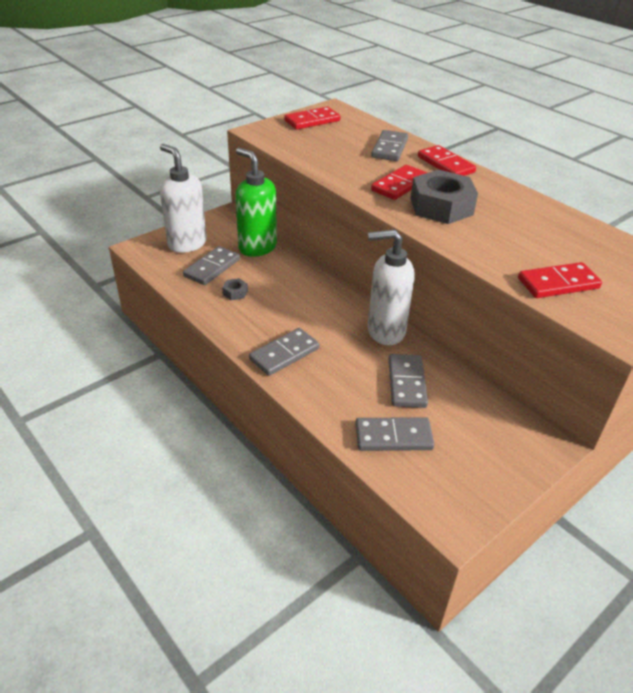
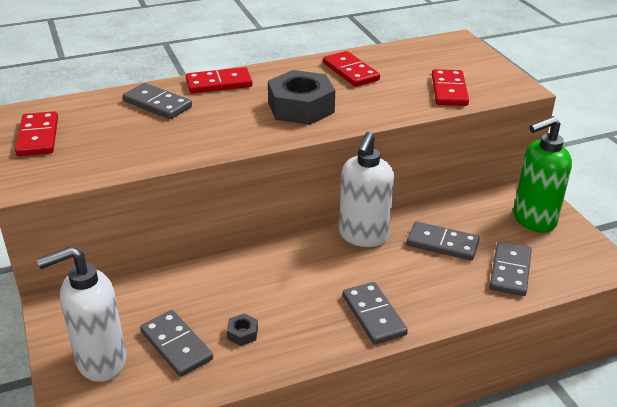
camera: 70 degrees left, 5 degrees down
(257, 247) = (155, 295): green soap dispenser -> green soap dispenser (533, 220)
(400, 185) = (244, 118): red domino -> red domino (351, 72)

